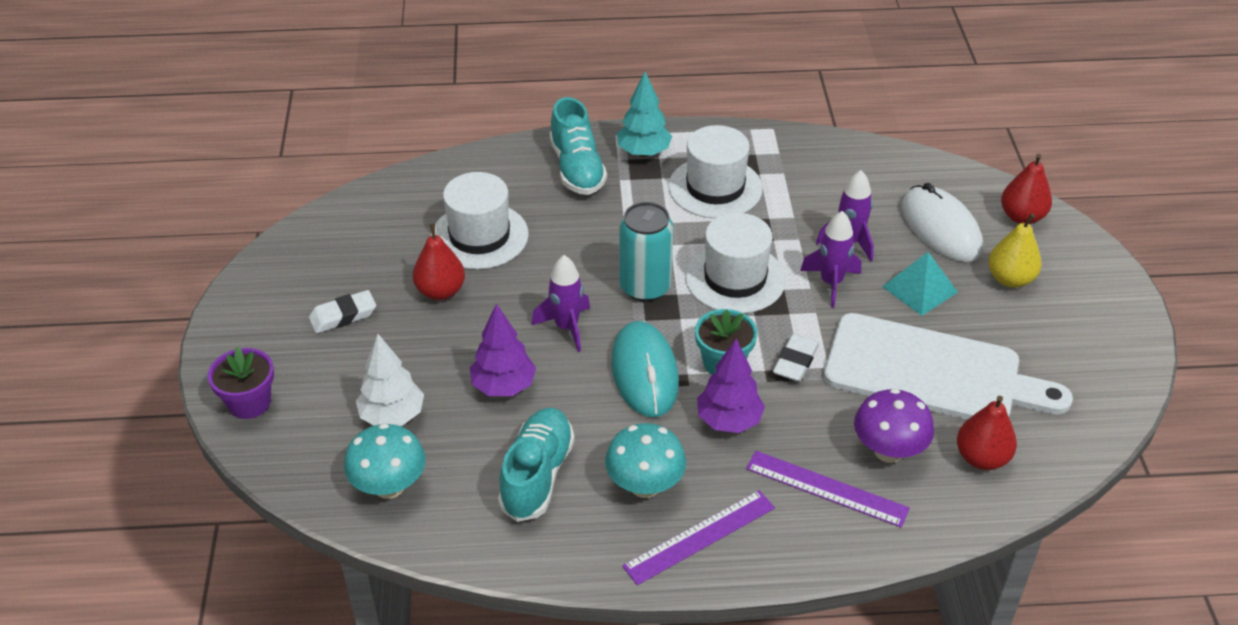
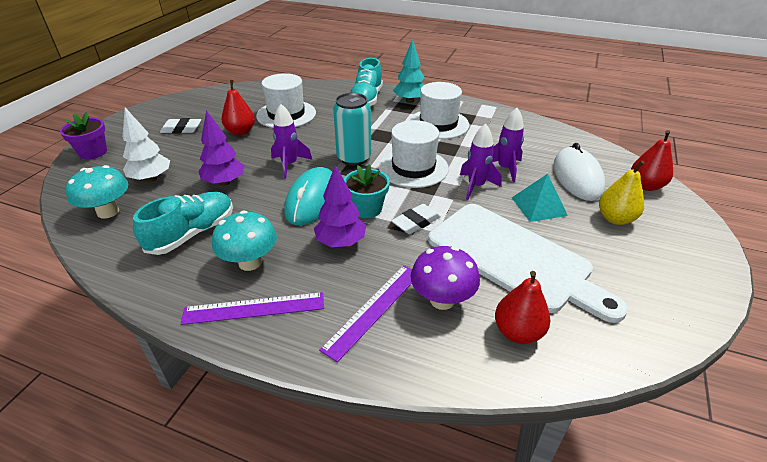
camera: 25 degrees right, 5 degrees down
(826, 488) = (374, 309): purple ruler -> purple ruler turned 75 degrees clockwise

